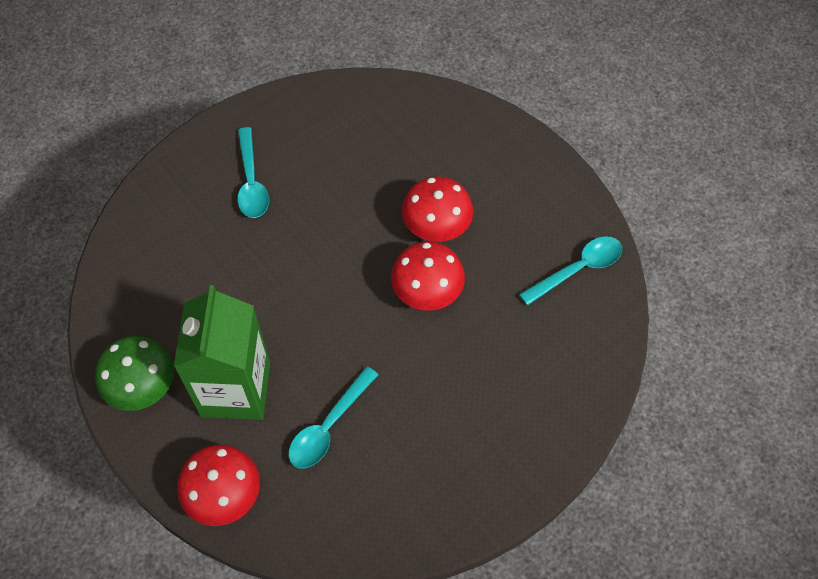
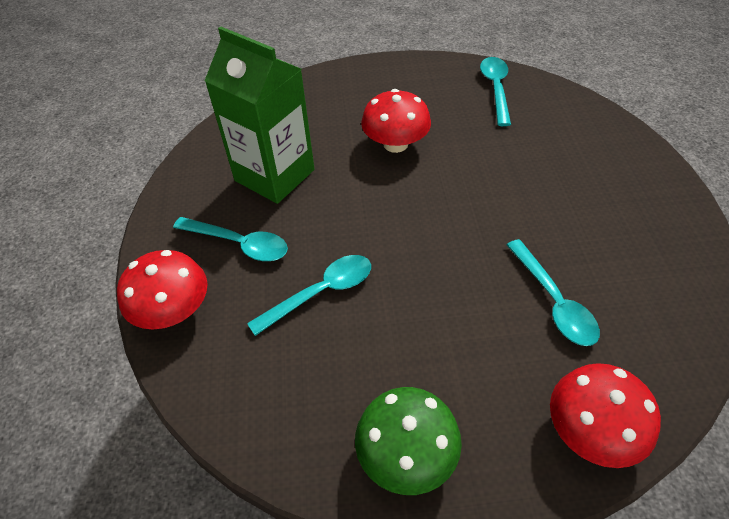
camera: 55 degrees left, 10 degrees down
(235, 389) = (466, 361): green carton -> green carton (274, 175)
(240, 262) = (321, 292): none -> turquoise spoon
(427, 291) = (454, 175): red mushroom -> red mushroom (173, 310)

